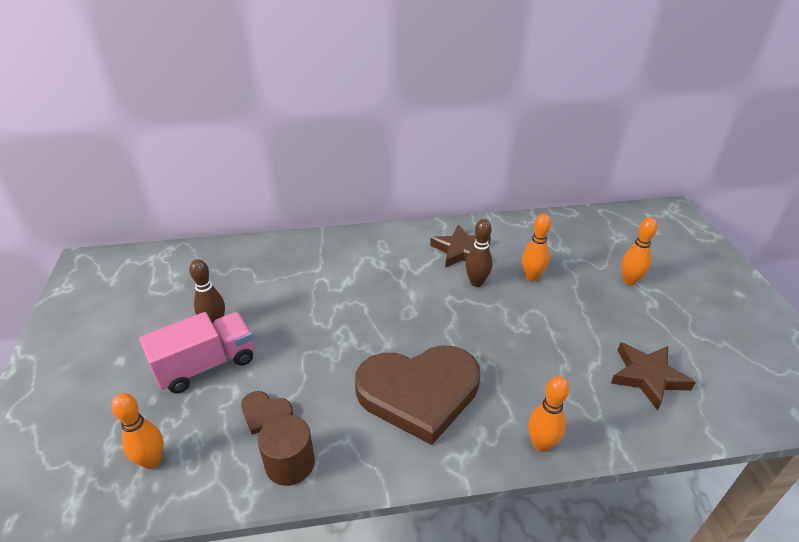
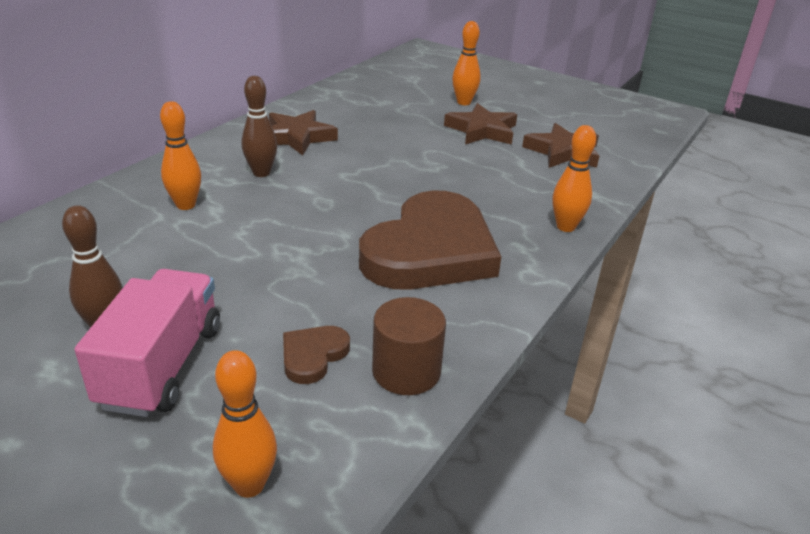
camera: 50 degrees left, 5 degrees down
(265, 413) = (313, 356): brown heart -> brown heart turned 150 degrees clockwise
(476, 282) = (350, 153): brown bowling pin -> brown bowling pin (261, 173)
(531, 277) = (389, 130): orange bowling pin -> orange bowling pin (185, 205)
(605, 315) = (482, 130): none -> brown star

